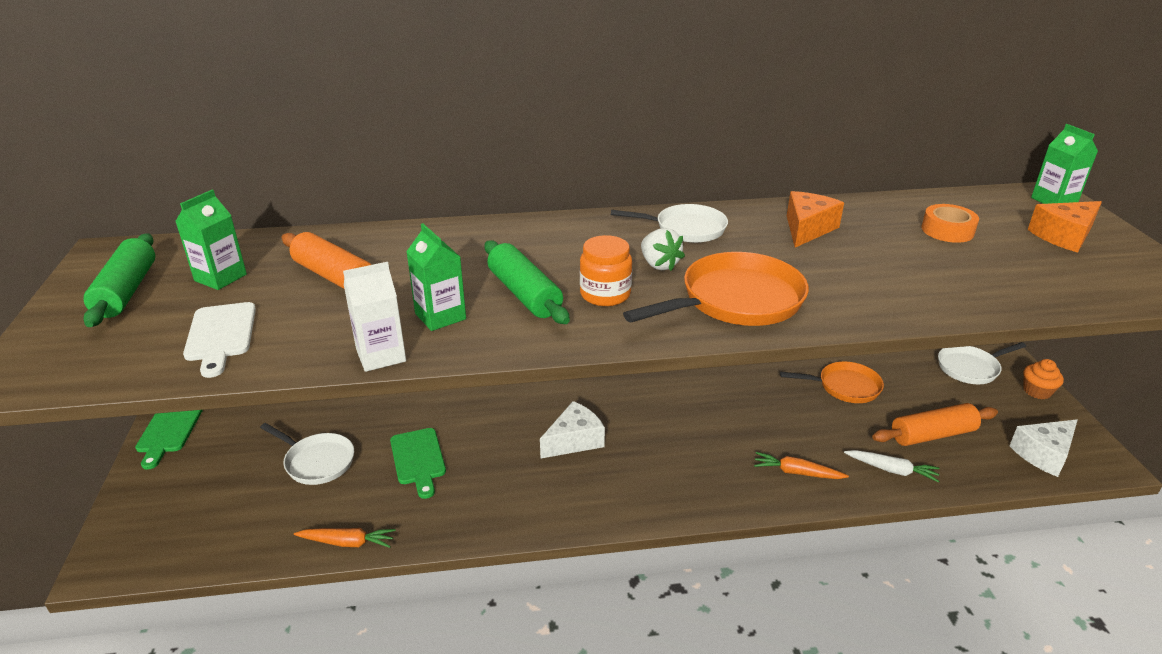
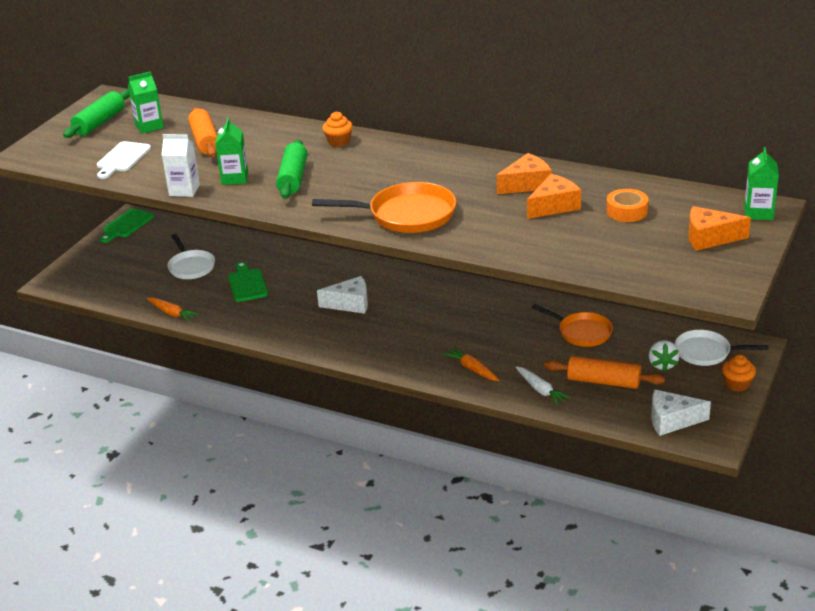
camera: 35 degrees right, 0 degrees up
(418, 459) = (247, 284): green cutting board -> green cutting board turned 150 degrees clockwise
(524, 234) = (338, 141): none -> orange cupcake
(605, 294) = (337, 191): orange jar -> none
(659, 265) = (393, 182): white strawberry -> white strawberry (662, 364)
(685, 229) = (444, 163): white pan -> none
(873, 244) = (554, 206): none -> orange cheese

